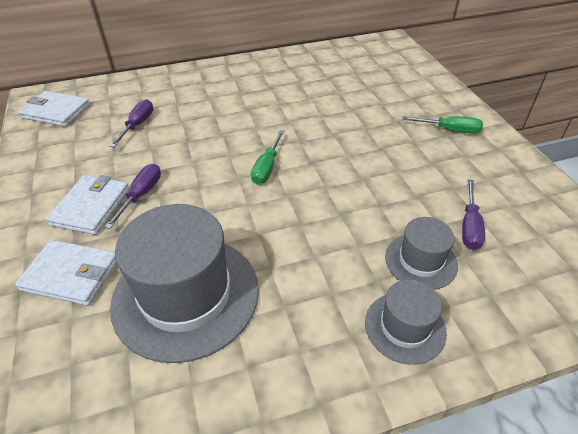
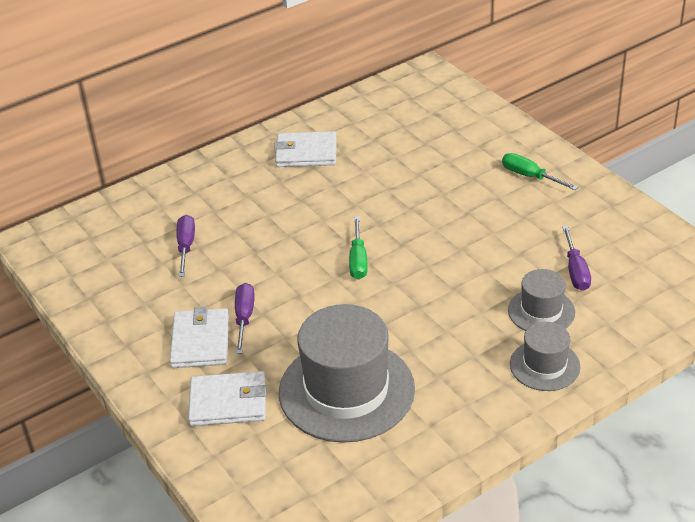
camera: 15 degrees left, 5 degrees down
(56, 111) = (75, 252): white wallet -> white wallet (306, 153)
(449, 130) = (530, 176): green screwdriver -> green screwdriver turned 135 degrees counterclockwise

